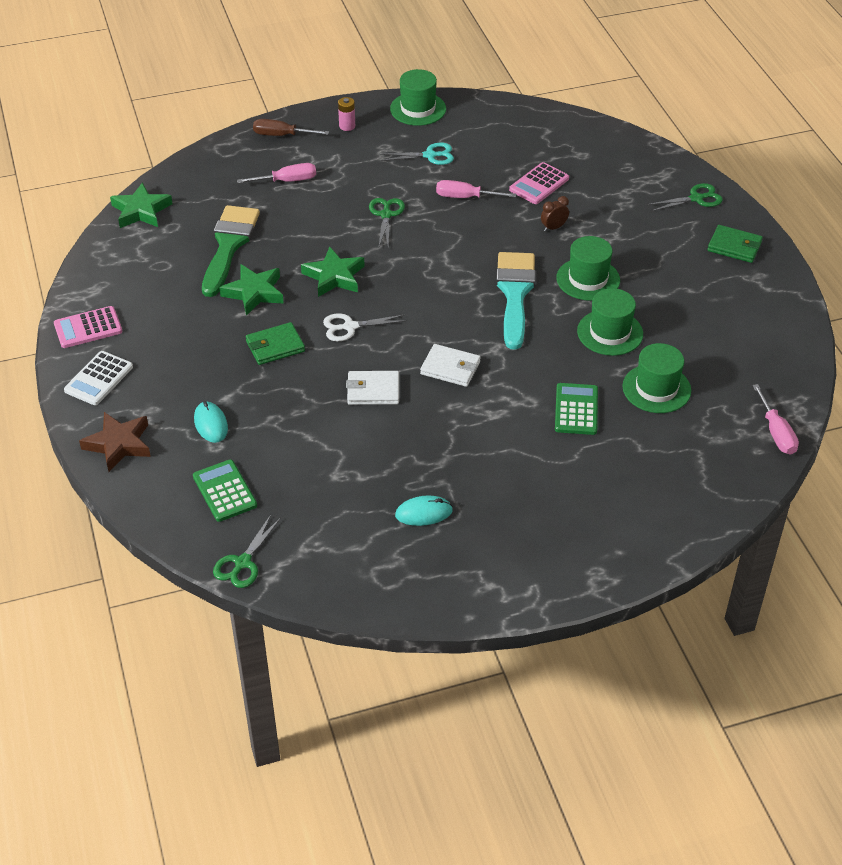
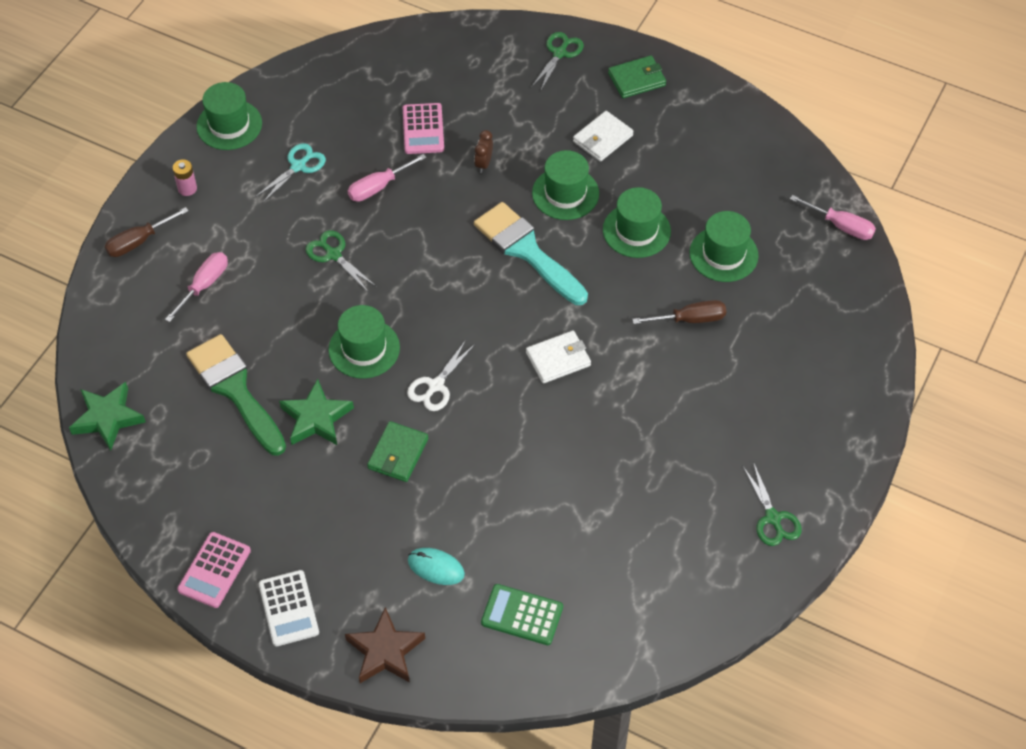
camera: 45 degrees left, 10 degrees up
(243, 563) = (611, 661): green scissors -> green scissors (773, 518)
(334, 276) = (364, 348): green star -> green hat
(373, 390) = (524, 428): white wallet -> white wallet (602, 138)
(423, 513) = (687, 501): turquoise mouse -> none
(576, 409) = (690, 319): green calculator -> brown screwdriver

